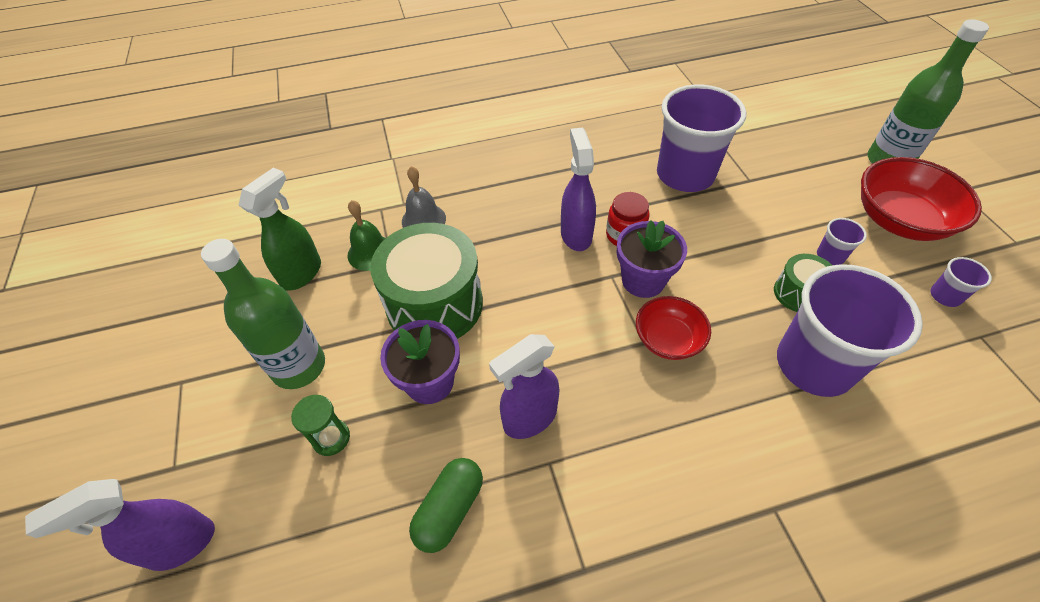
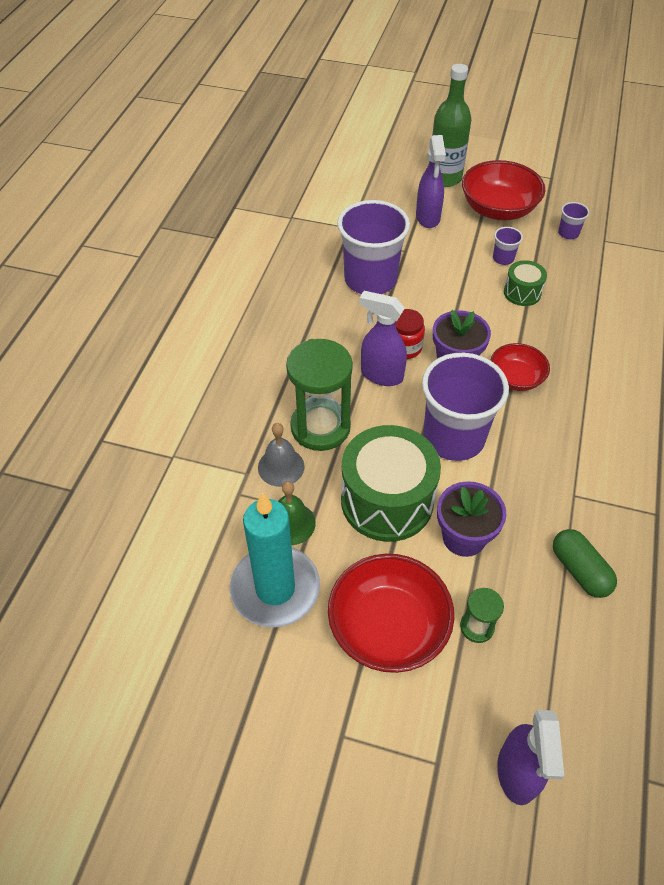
camera: 60 degrees left, 0 degrees up
(299, 367) = (388, 627): green bottle -> red bowl
(302, 273) = (275, 588): green spray bottle -> turquoise candle
(483, 223) = (320, 427): none -> green hourglass
(529, 418) = (533, 489): purple spray bottle -> purple spray bottle (428, 218)
(814, 365) = (579, 321): purple cup -> purple cup (454, 437)

